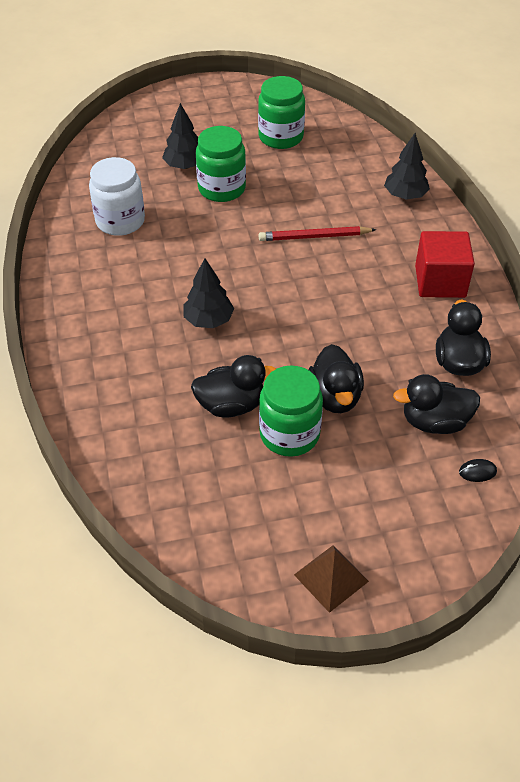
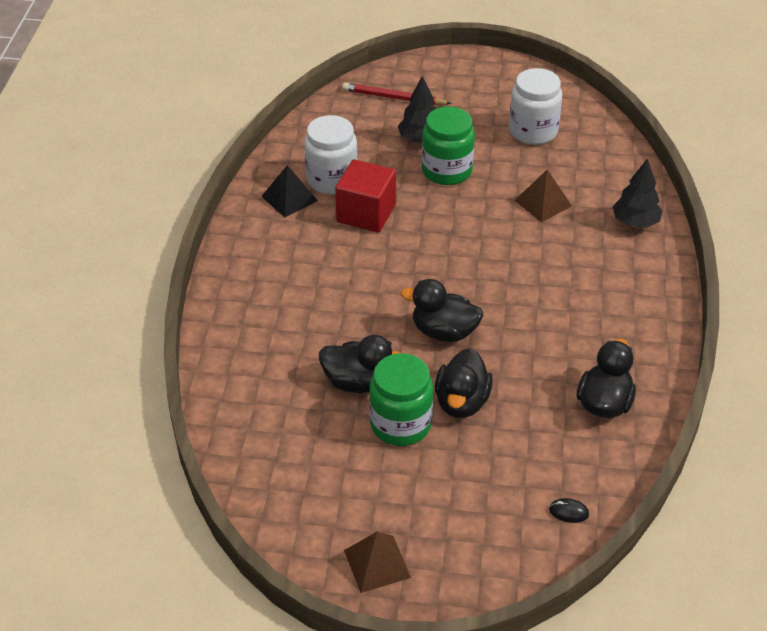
camera: 20 degrees right, 5 degrees down
(88, 248) = (289, 198): none -> black pyramid
(208, 320) = (373, 297): black tree -> none
(281, 137) = (533, 131): green jar -> white jar
(314, 237) = (518, 242): red pencil -> red pencil (393, 98)
(319, 197) = (543, 203): none -> brown pyramid
(434, 422) = (549, 453): black duck -> black duck (444, 332)
(440, 281) = (627, 319): red cube -> red cube (366, 213)

